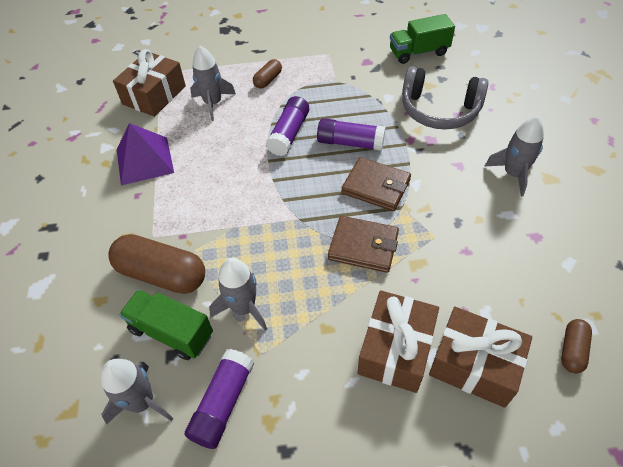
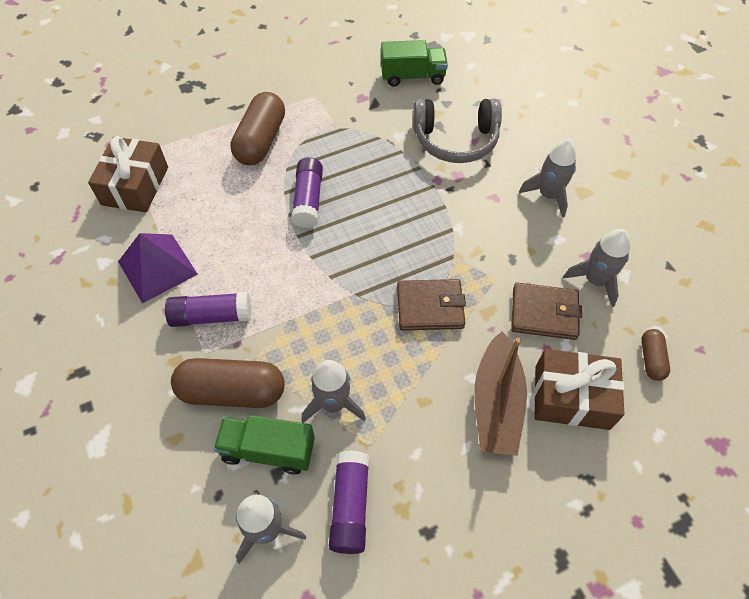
camera: 20 degrees left, 5 degrees up
(213, 103) = (209, 182): grey rocket -> grey rocket (595, 281)
(268, 80) = (261, 141): brown capsule -> brown capsule, size x1.96
(350, 143) = (377, 196): purple glue stick -> purple glue stick (211, 316)
(376, 186) = (420, 239): brown wallet -> brown wallet (544, 313)
(396, 349) = (496, 403): brown gift -> brown boat
(418, 52) = (412, 76): green truck -> green truck turned 150 degrees counterclockwise

